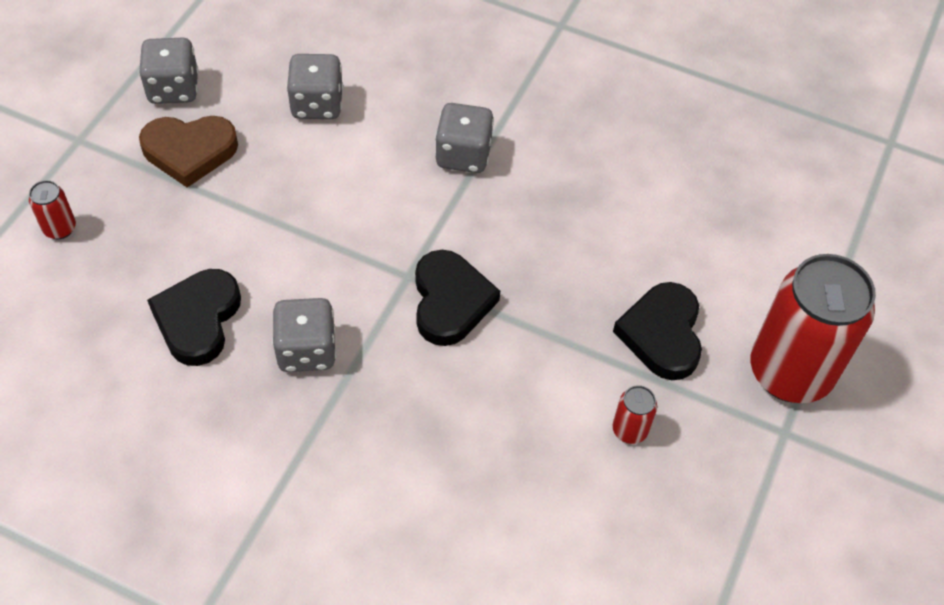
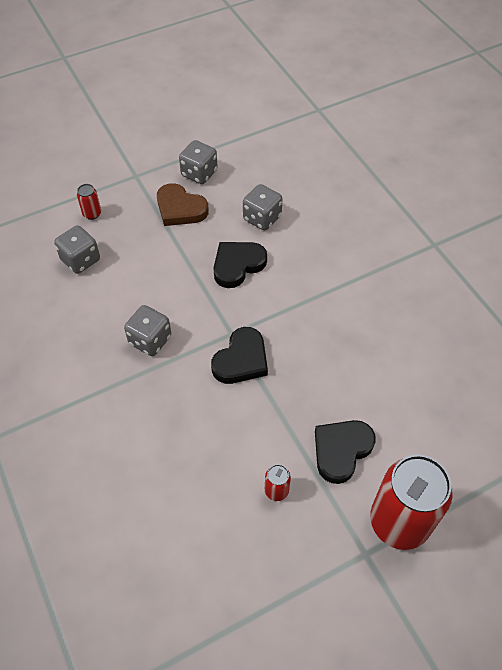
camera: 40 degrees right, 0 degrees up
(198, 319) = (114, 293): black heart -> black heart (237, 265)
(463, 155) = (315, 286): grey dice -> grey dice (80, 260)

